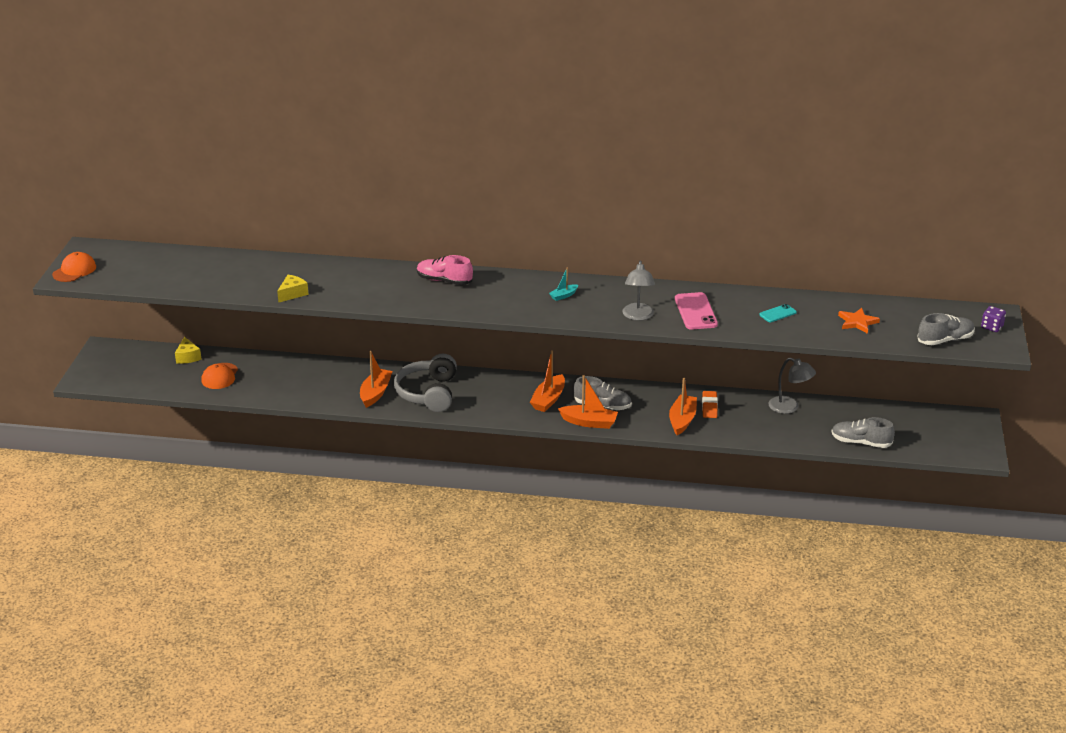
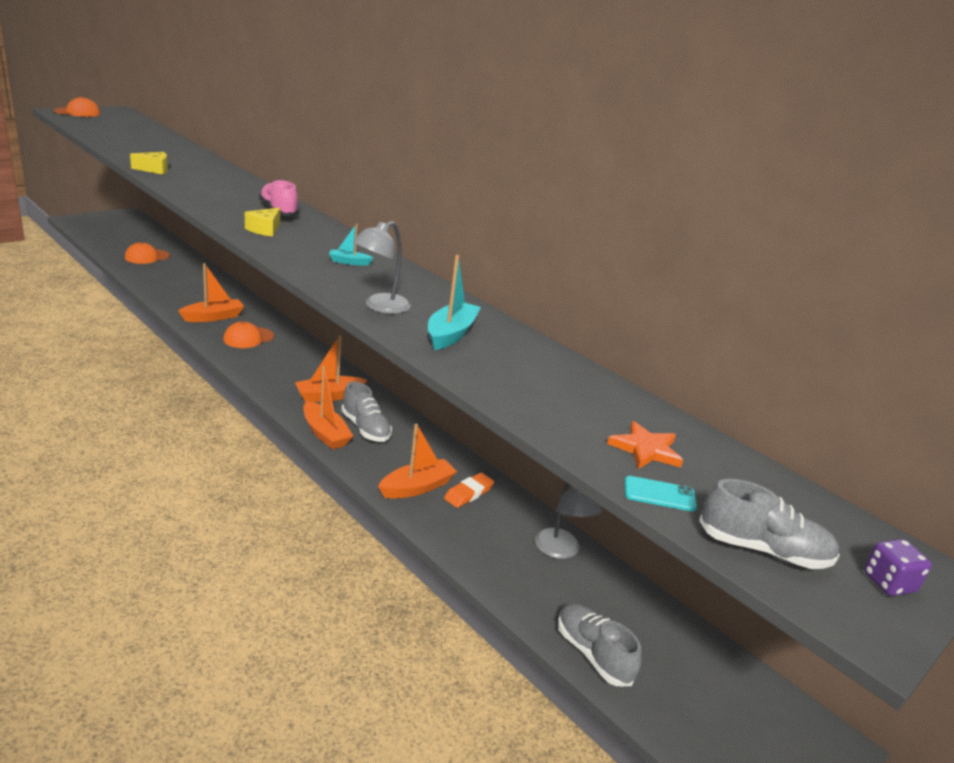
camera: 35 degrees right, 5 degrees down
(188, 357) = (157, 240): yellow cheese -> yellow cheese (265, 230)
(428, 393) = (248, 338): grey headphones -> orange cap
(695, 311) = (451, 334): pink phone -> turquoise boat
(778, 313) = (547, 384): turquoise phone -> turquoise phone (659, 494)

